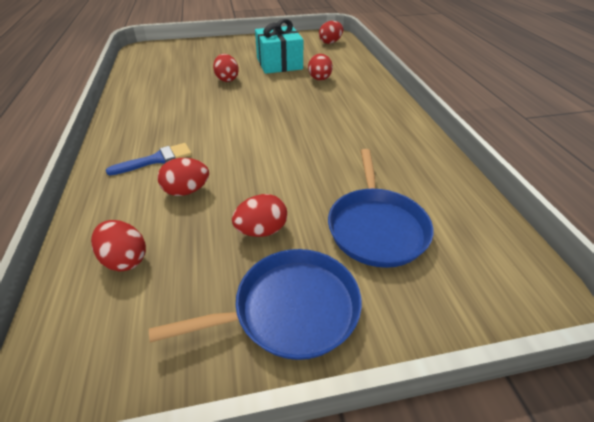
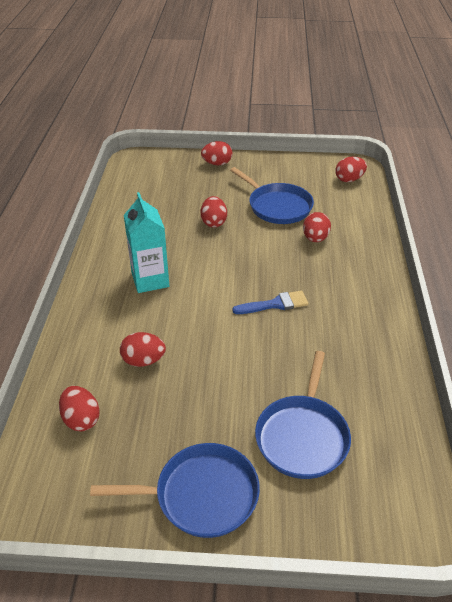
camera: 15 degrees right, 0 degrees up
(156, 160) = (123, 319): blue brush -> blue brush (275, 304)
(177, 126) = (150, 280): none -> turquoise carton
(261, 230) = (199, 417): red egg -> red egg (217, 163)
(279, 63) = (277, 206): turquoise gift -> blue pan

